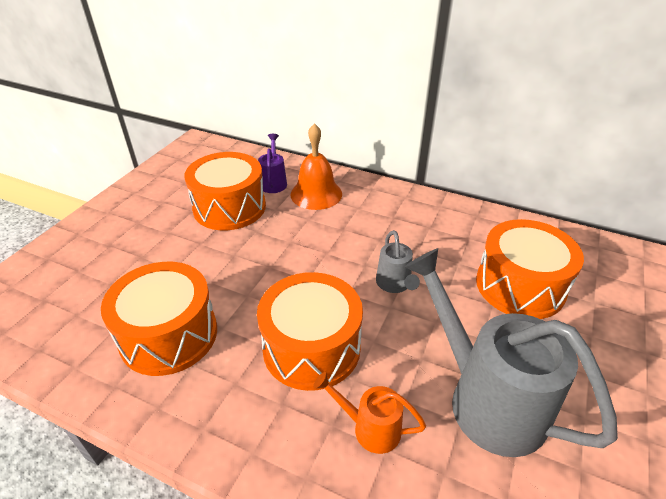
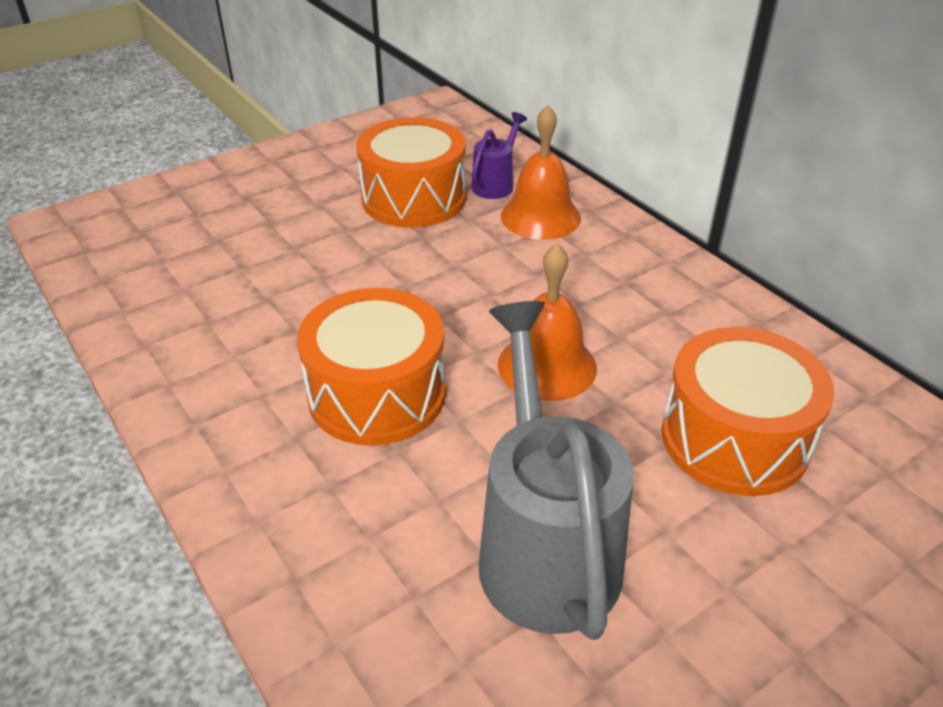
camera: 30 degrees right, 0 degrees up
(169, 335) = (234, 316): orange drum -> none
(370, 428) = (369, 507): orange watering can -> none
(395, 284) = (547, 366): grey watering can -> orange bell

